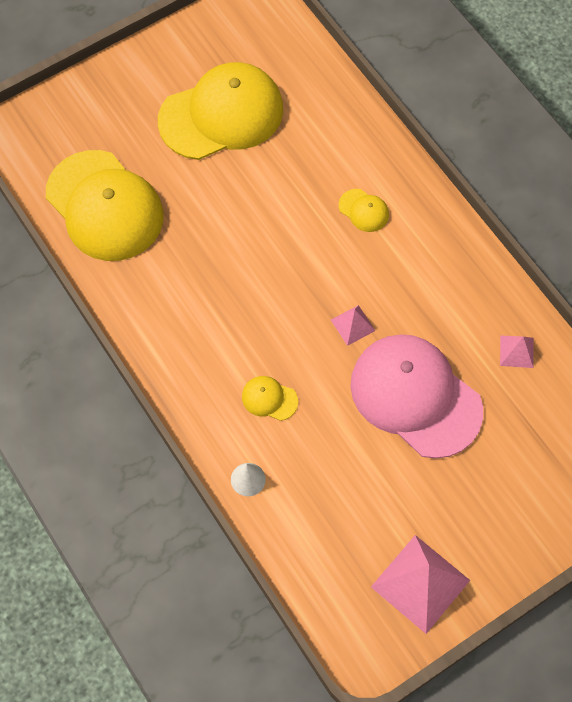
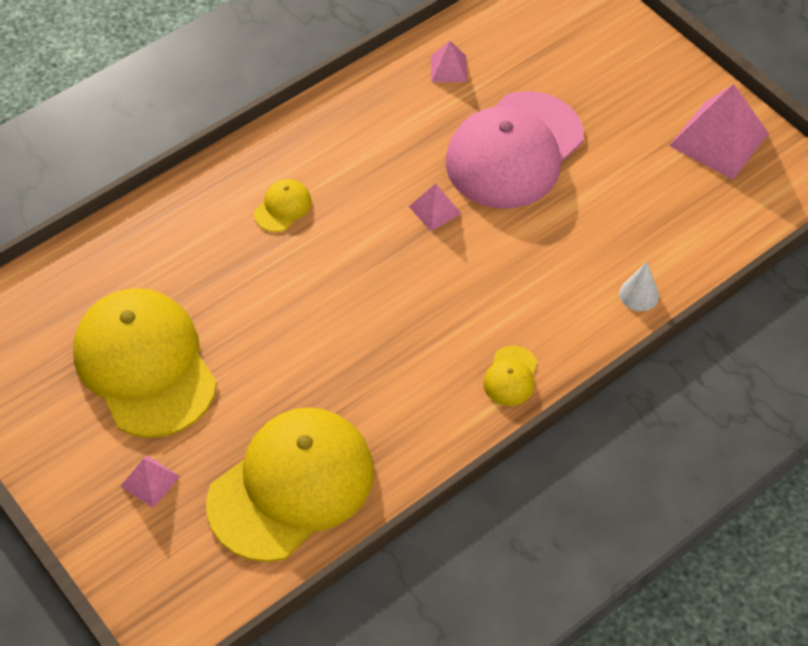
camera: 95 degrees left, 10 degrees down
(123, 118) = (150, 481): none -> pink pyramid
(269, 399) = (538, 282): yellow cap -> yellow cap (510, 376)

